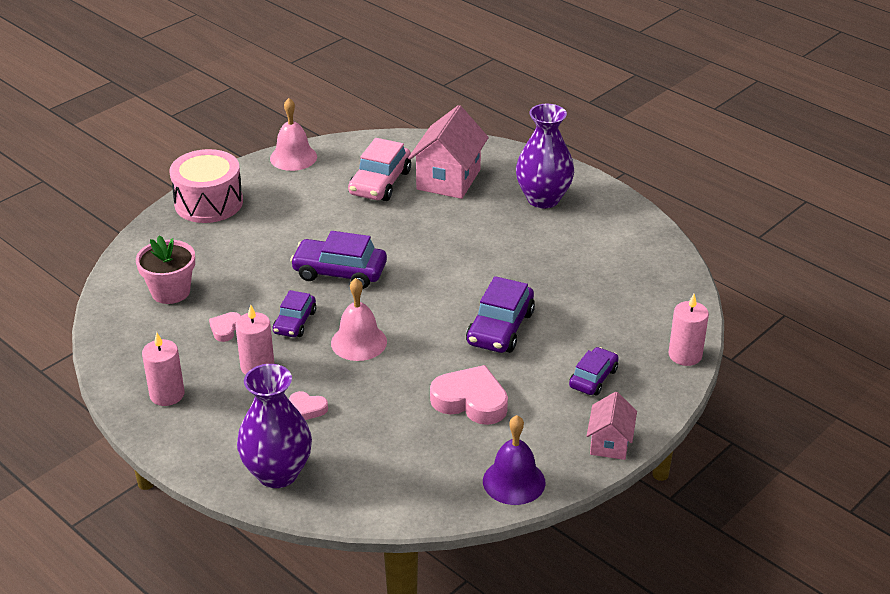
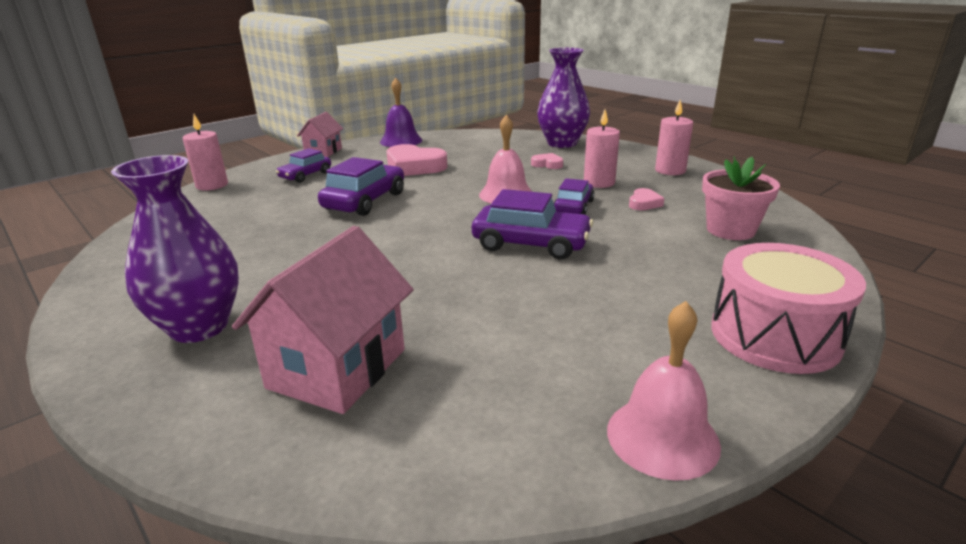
camera: 175 degrees left, 10 degrees down
(380, 183) = (468, 365): pink car -> none

